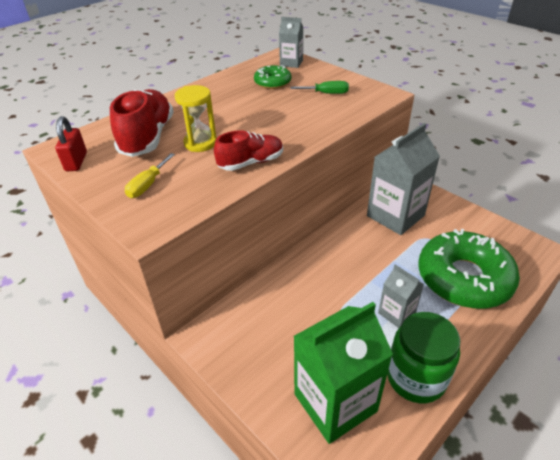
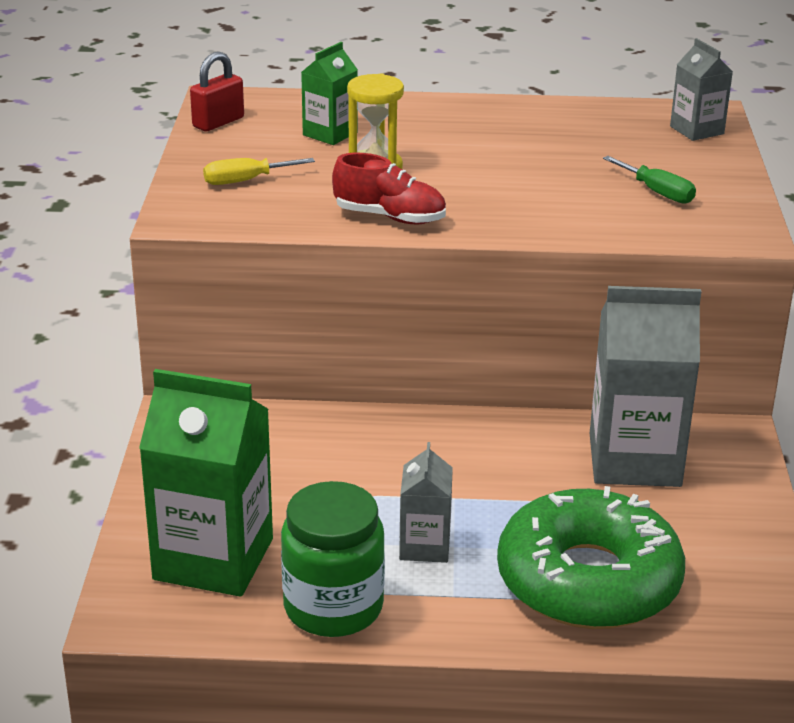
camera: 45 degrees right, 10 degrees down
(148, 137) = (330, 134): red shoe -> green carton
(272, 82) = (610, 143): green donut -> none

